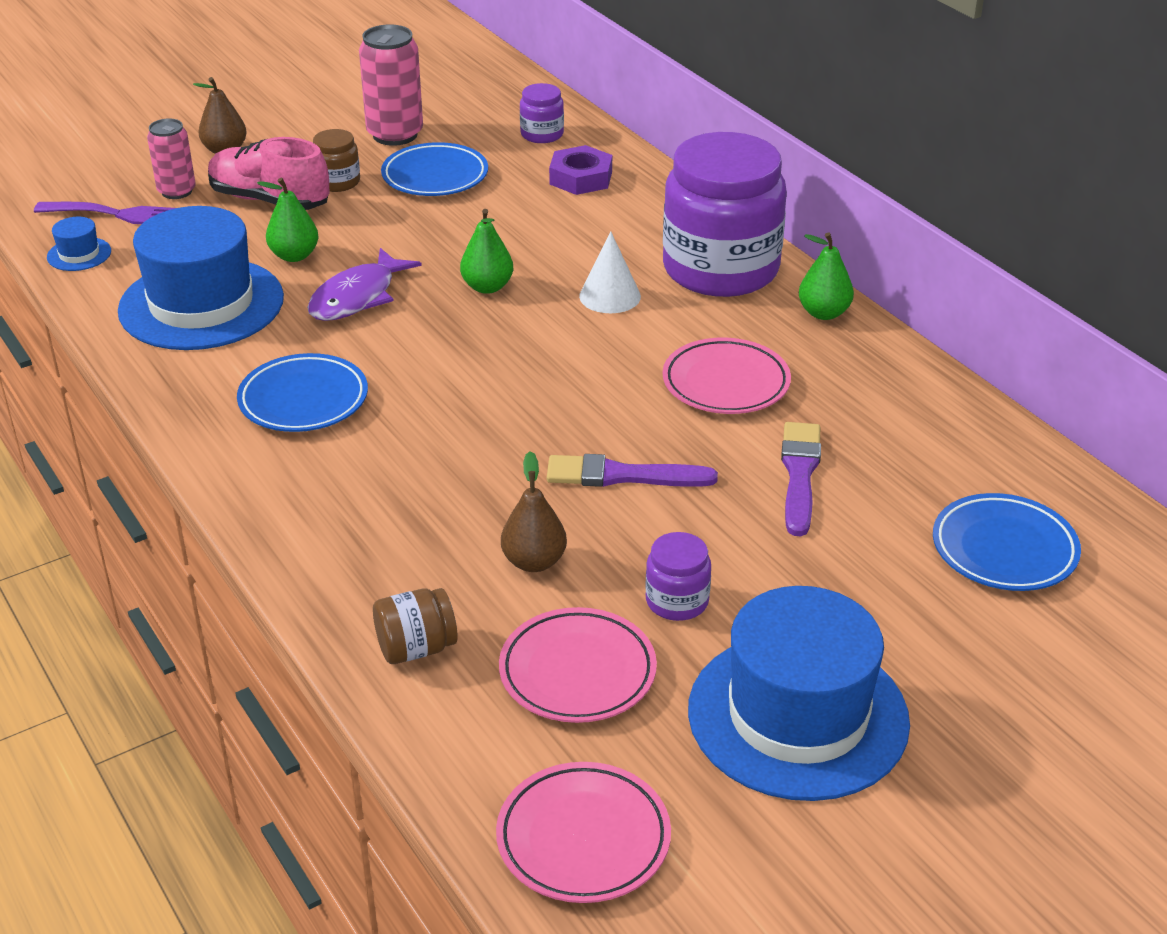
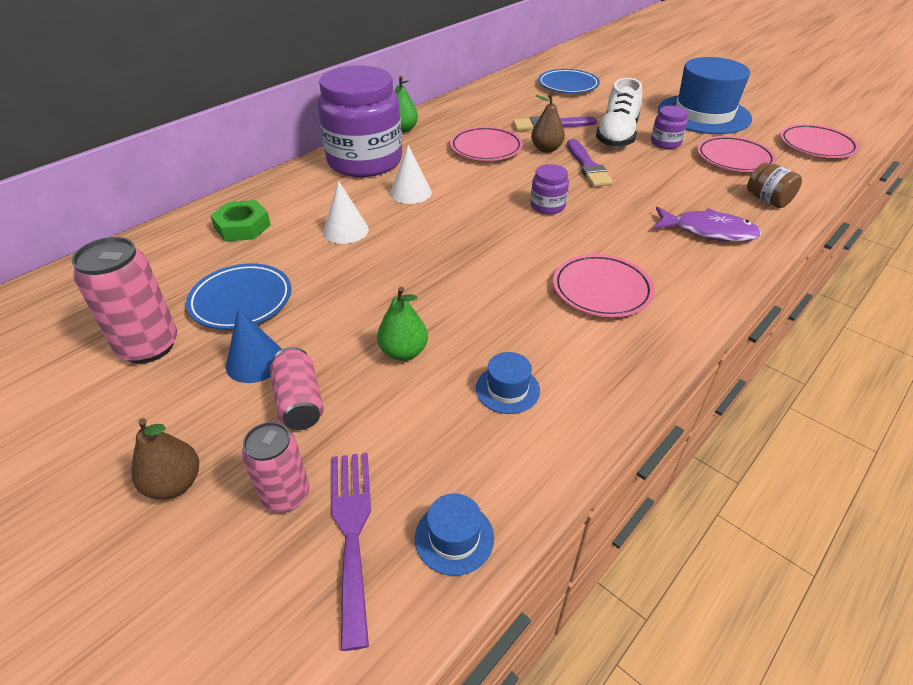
camera: 105 degrees left, 5 degrees up
(201, 304) = (507, 389): blue hat -> blue hat, size x0.40
(270, 200) = (299, 402): pink shoe -> pink can
(303, 400) = (601, 290): blue plate -> pink plate
(337, 182) = (255, 361): brown jar -> blue cone
(357, 297) = (456, 298): purple fish -> purple fish (708, 231)
(487, 287) = (417, 240): green pear -> none
(534, 561) = (675, 179): brown pear -> brown pear (546, 149)
(537, 241) = (346, 230): none -> white cone
(542, 134) = (160, 257): purple jar -> purple jar (547, 206)
(581, 178) = (242, 226): purple nut -> green nut
(727, 545) = (616, 136): none -> white shoe

